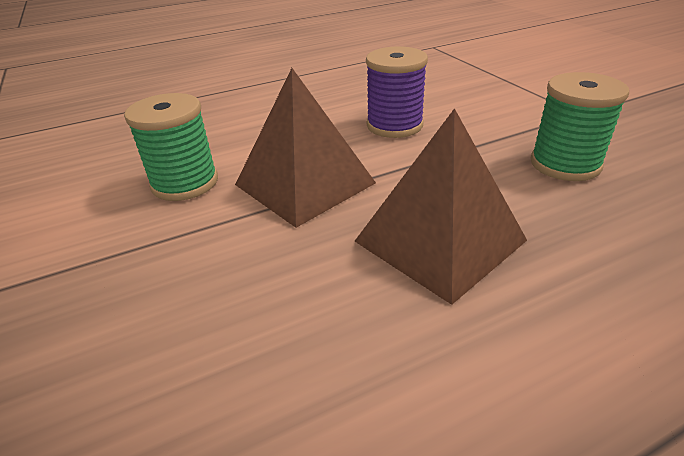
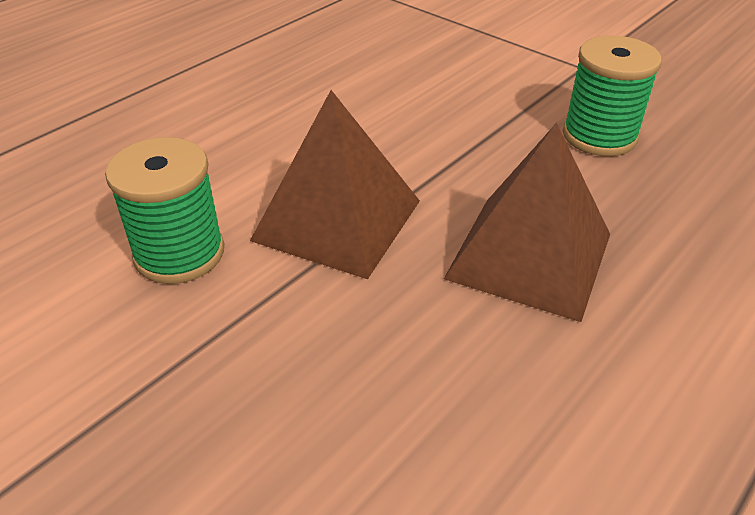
camera: 25 degrees left, 5 degrees up
(394, 125) = (391, 117): purple spool -> none

